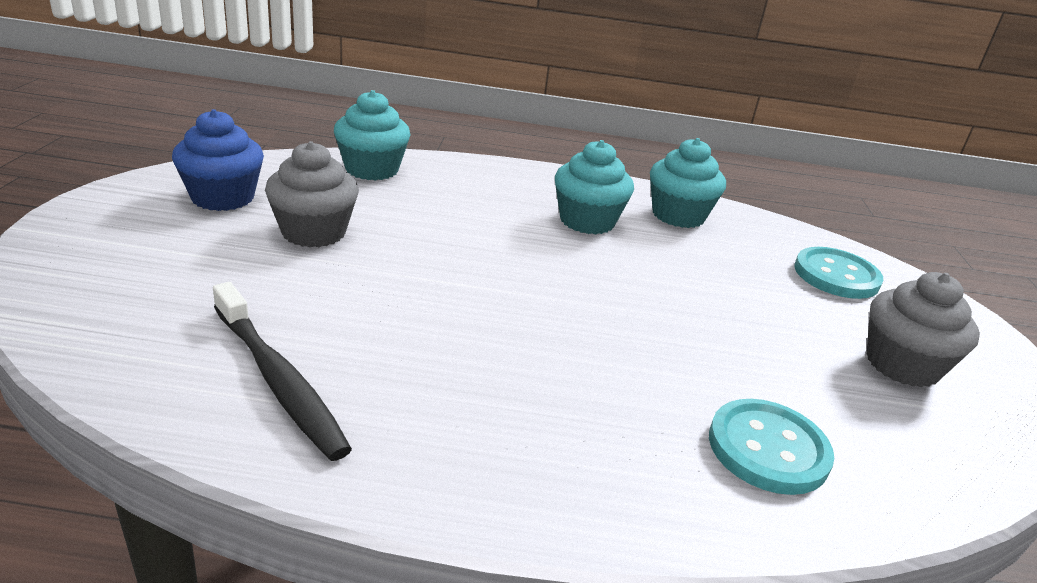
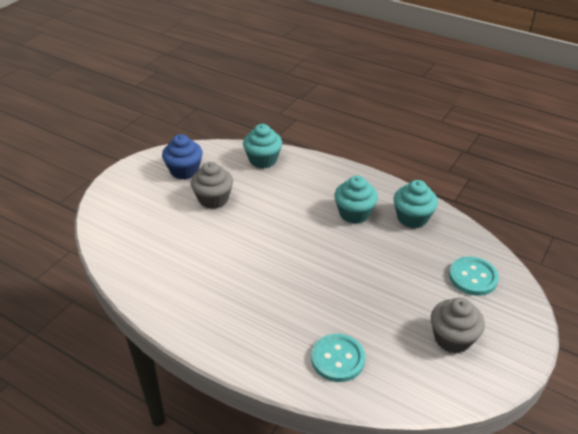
camera: 30 degrees right, 10 degrees up
(278, 380) = (162, 275): black toothbrush -> none

